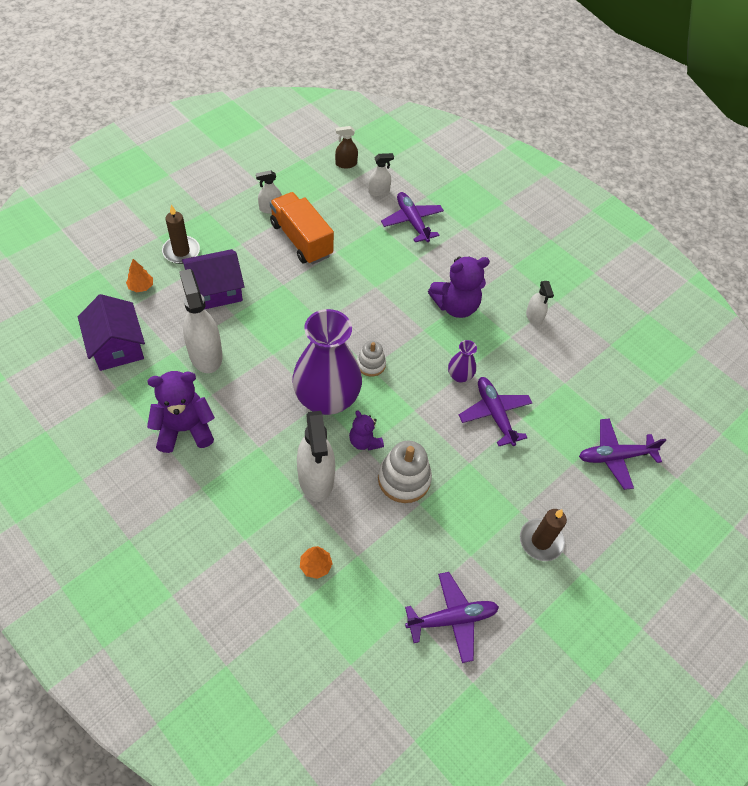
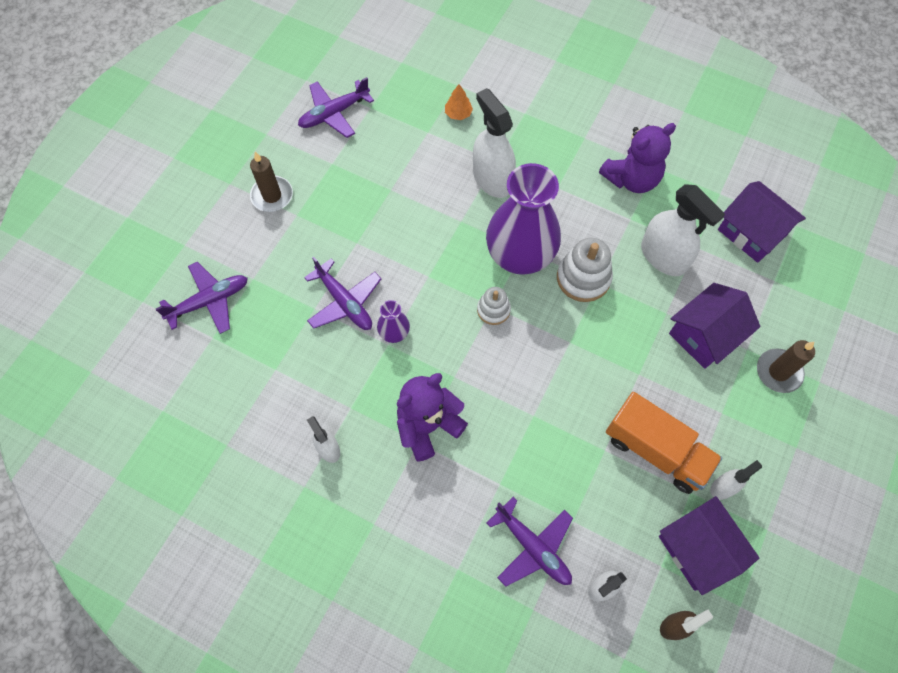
camera: 165 degrees right, 10 degrees up
(141, 286) = (784, 308): orange tree -> none
(308, 188) = (698, 549): none -> purple house
(364, 441) = (463, 226): purple teddy bear -> none
(404, 479) = (413, 205): white stacking toy -> white stacking toy (583, 278)

